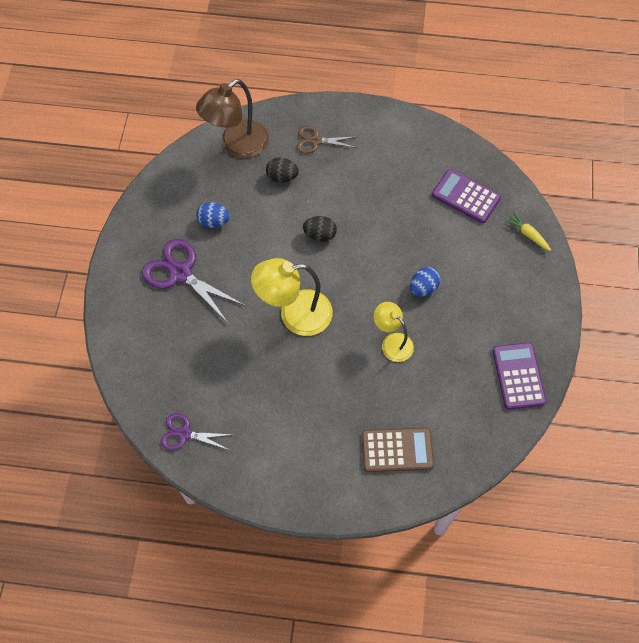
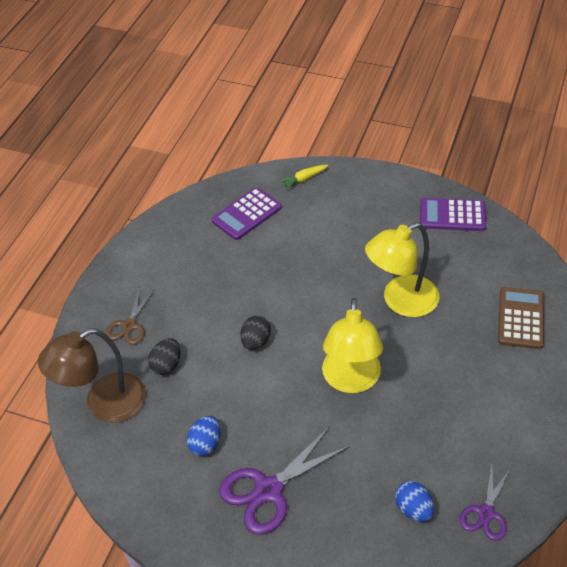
camera: 75 degrees left, 15 degrees down
(237, 145) = (104, 404): brown lamp -> brown lamp turned 90 degrees clockwise
(392, 342) = (401, 301): yellow lamp -> yellow lamp, size x1.65
(423, 288) = (343, 266): blue egg -> blue egg (413, 509)

